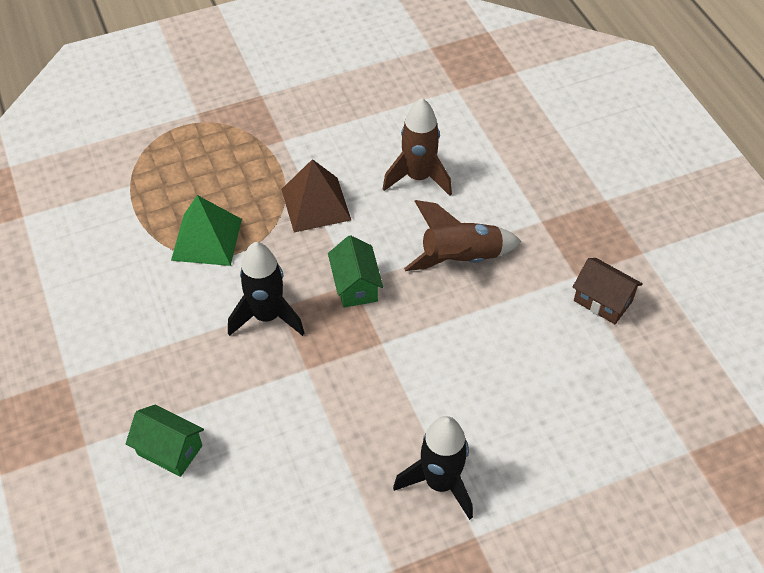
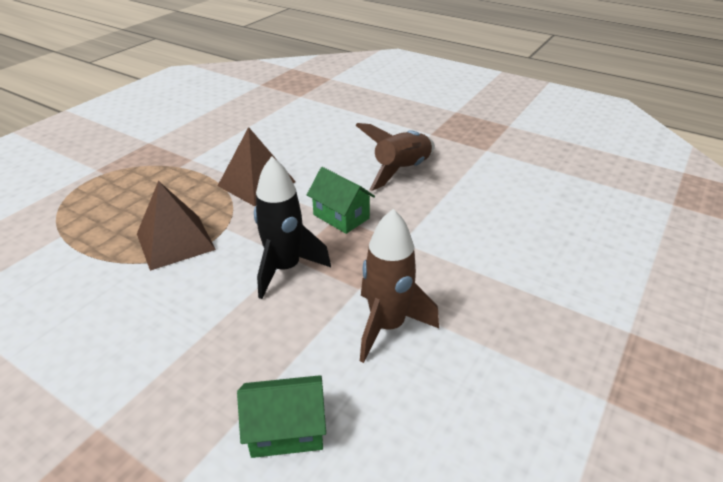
camera: 35 degrees left, 15 degrees down
(206, 239) = (175, 241): green pyramid -> brown pyramid
(418, 177) = (322, 142): brown rocket -> brown rocket (387, 326)
(440, 483) = (557, 309): black rocket -> none
(602, 301) = (518, 155): brown house -> none

